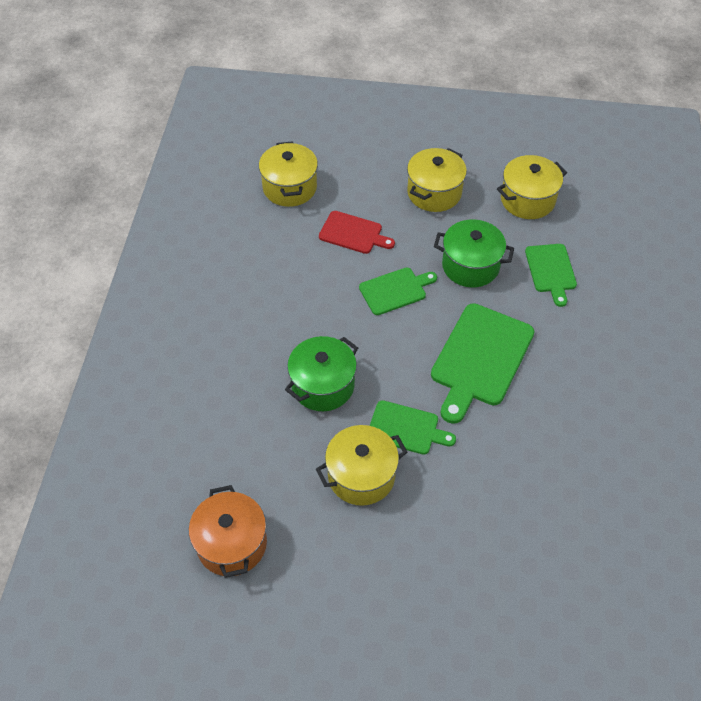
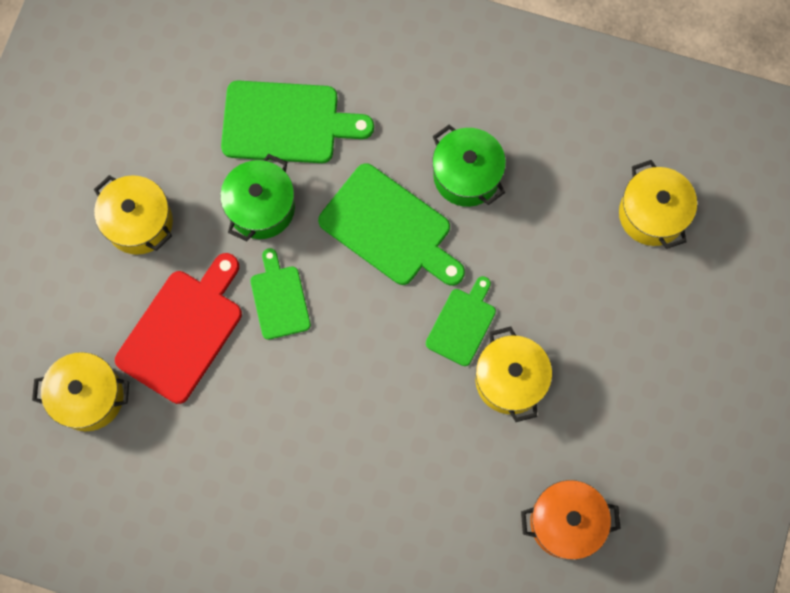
camera: 80 degrees left, 20 degrees up
(322, 385) = (393, 402): green pot -> green pot (466, 175)
(353, 233) = (183, 331): red cutting board -> red cutting board, size x1.70
(527, 200) = (176, 119): yellow pot -> yellow pot (652, 214)
(551, 270) = (286, 123): green cutting board -> green cutting board, size x1.70

